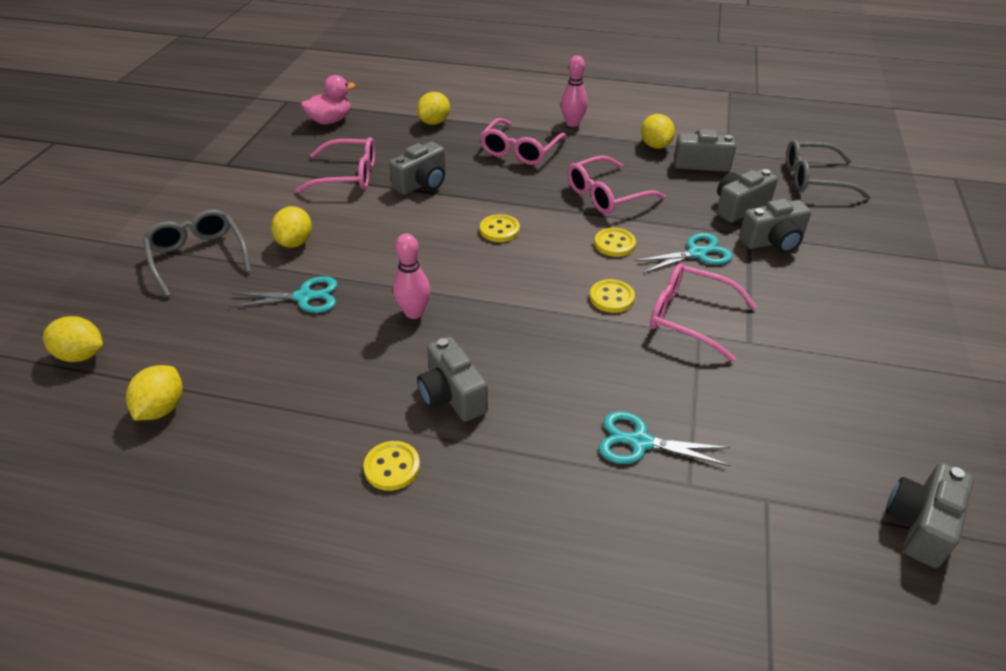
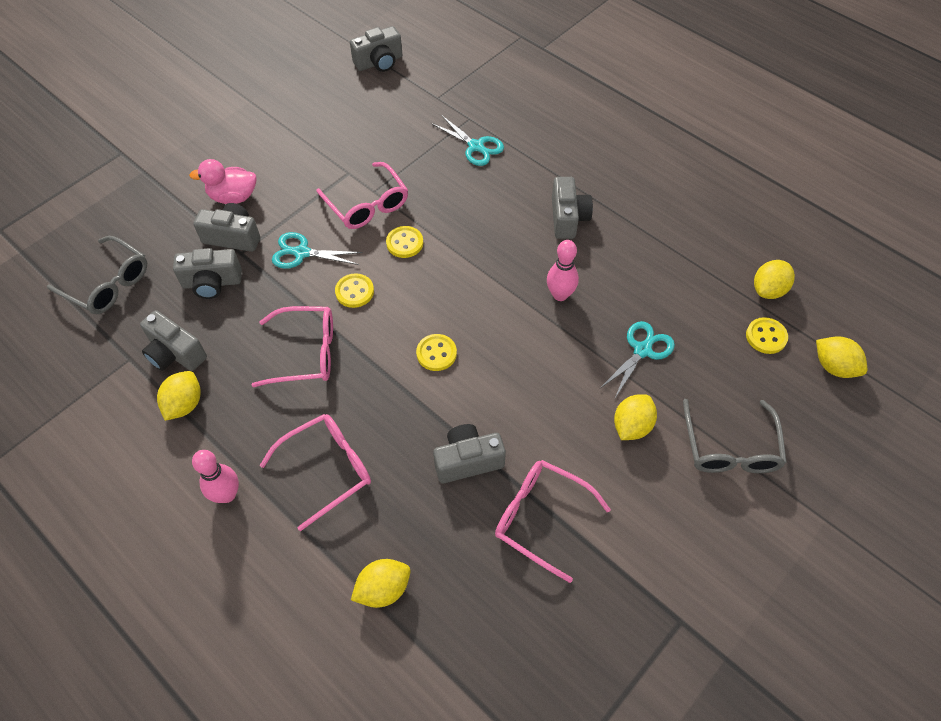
camera: 150 degrees left, 15 degrees up
(304, 297) = (642, 350): turquoise scissors -> turquoise scissors turned 105 degrees clockwise
(330, 121) = (515, 672): pink duck -> pink duck (233, 197)
(392, 467) = (626, 190): yellow button -> yellow button (766, 336)

